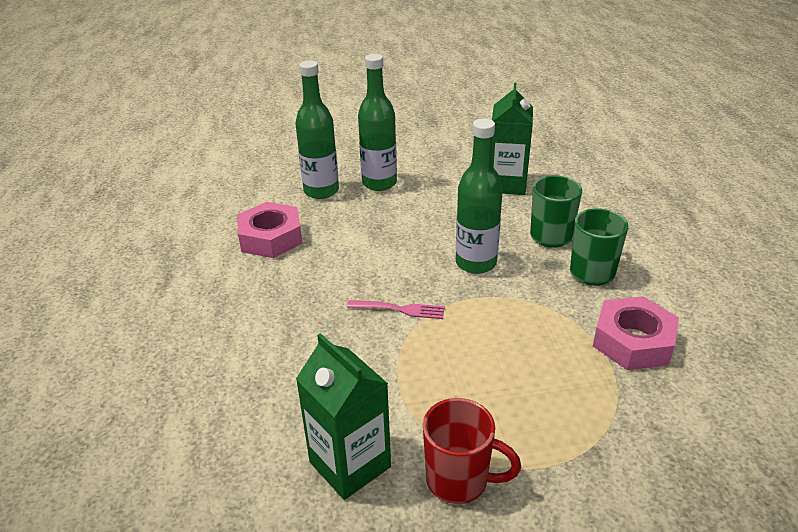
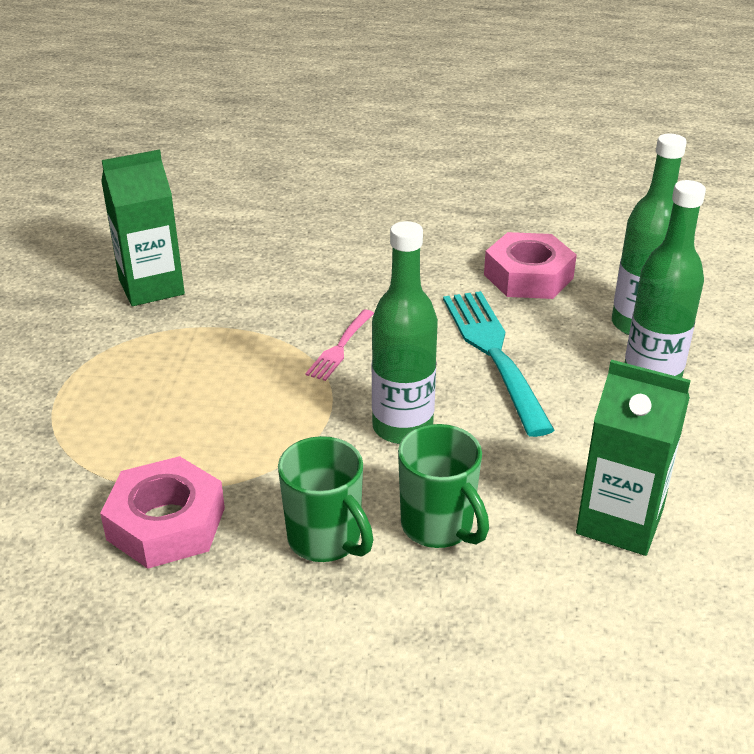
camera: 105 degrees right, 0 degrees up
(378, 239) = (495, 355): none -> turquoise fork
(459, 480) = (87, 339): red mug -> none

